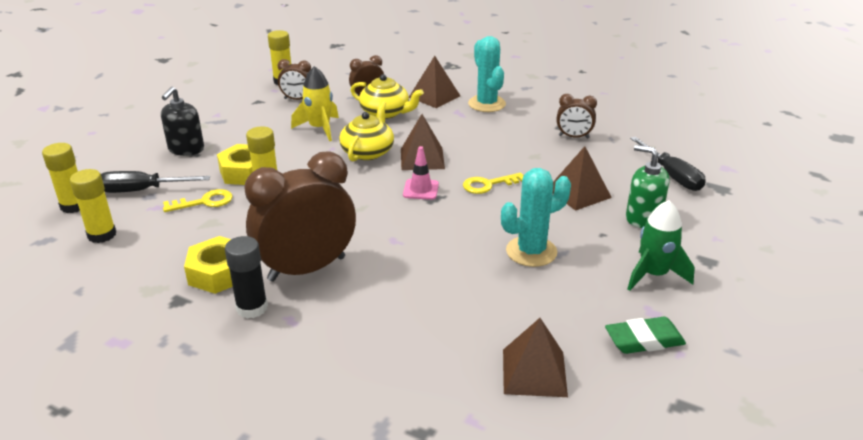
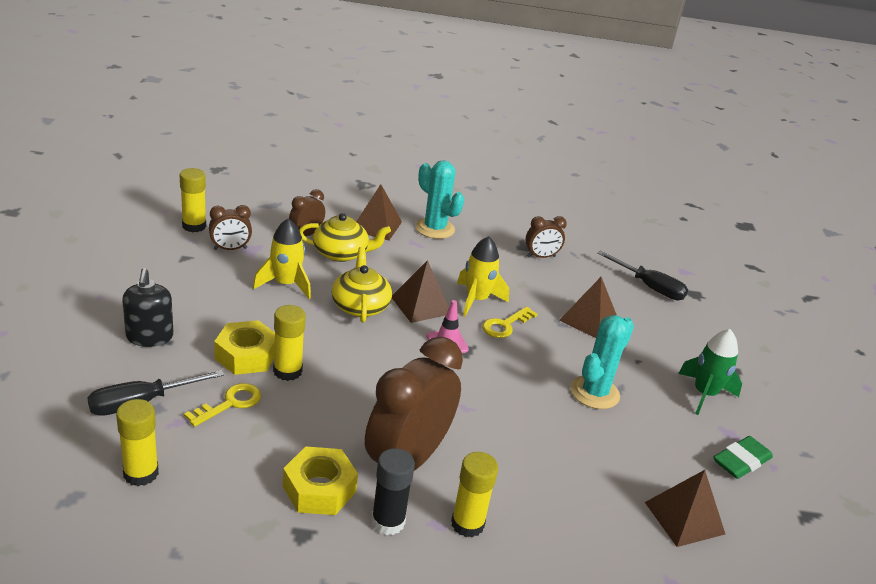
camera: 30 degrees left, 0 degrees up
(74, 206) = (69, 442): yellow glue stick -> yellow glue stick (467, 524)
(478, 162) = (476, 300): none -> yellow rocket
(643, 218) = (657, 336): green soap dispenser -> none

